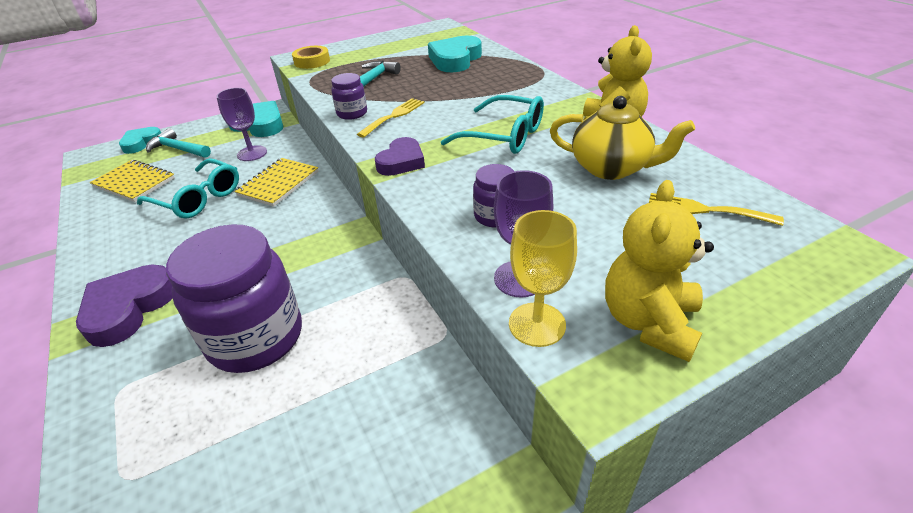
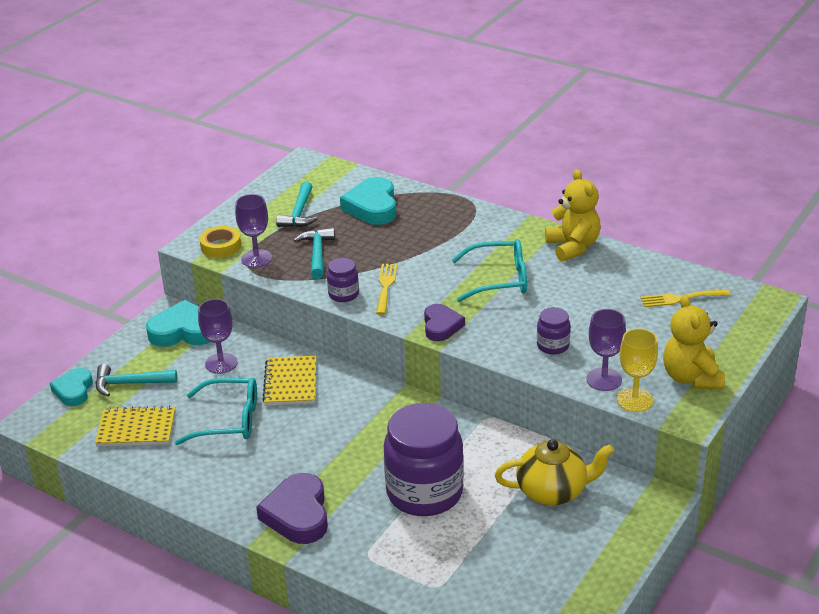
camera: 30 degrees left, 5 degrees down
(324, 74) = (256, 258): none -> purple goblet
(394, 53) = (299, 213): none -> turquoise hammer
(611, 168) = (600, 285): yellow teapot -> yellow teapot (552, 491)

